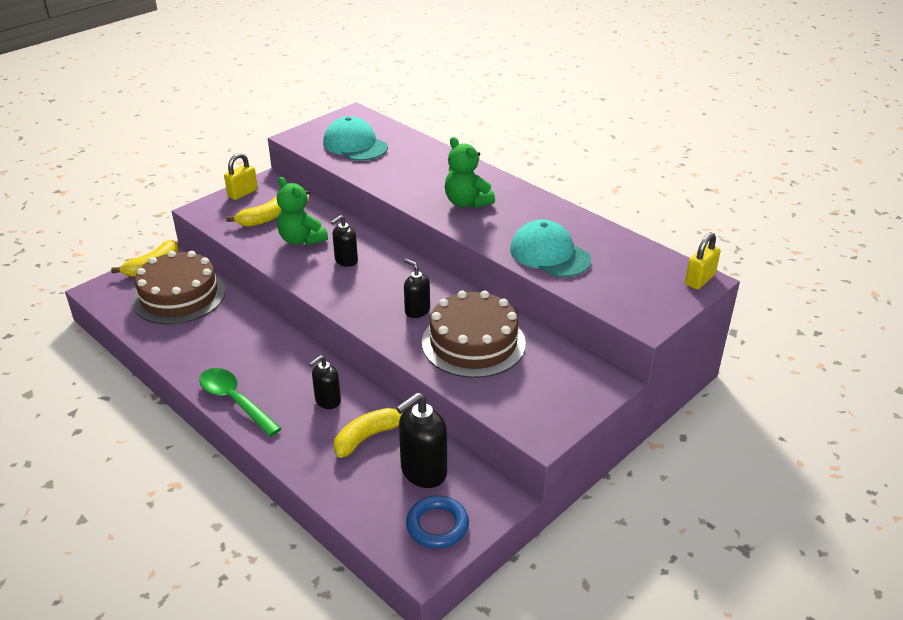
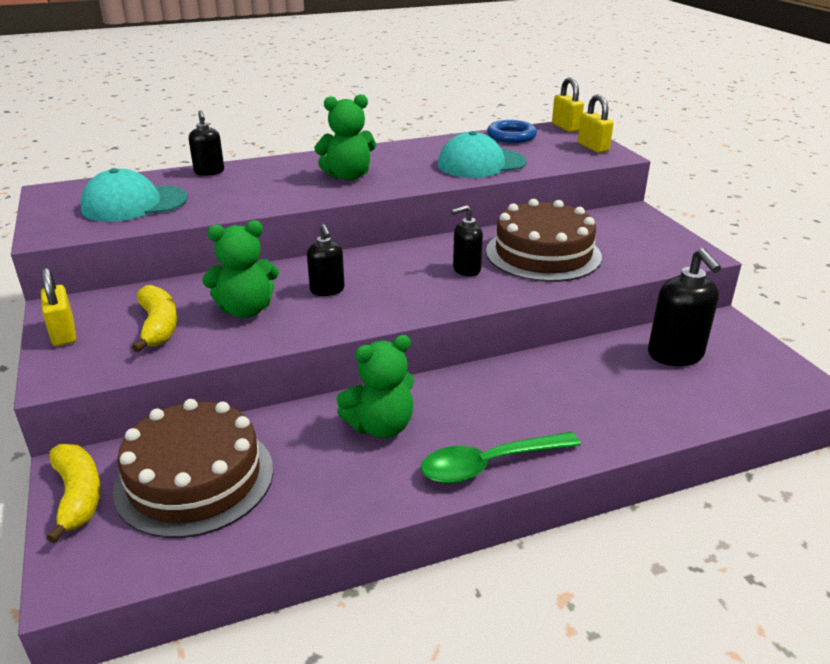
camera: 65 degrees left, 5 degrees down
(254, 345) = (381, 426): none -> green teddy bear
(327, 401) = (531, 390): black soap dispenser -> black soap dispenser (209, 172)
(368, 437) = (608, 376): yellow banana -> none
(437, 525) = (756, 364): blue ring -> blue ring (511, 136)
(655, 306) = (593, 147): none -> yellow padlock

